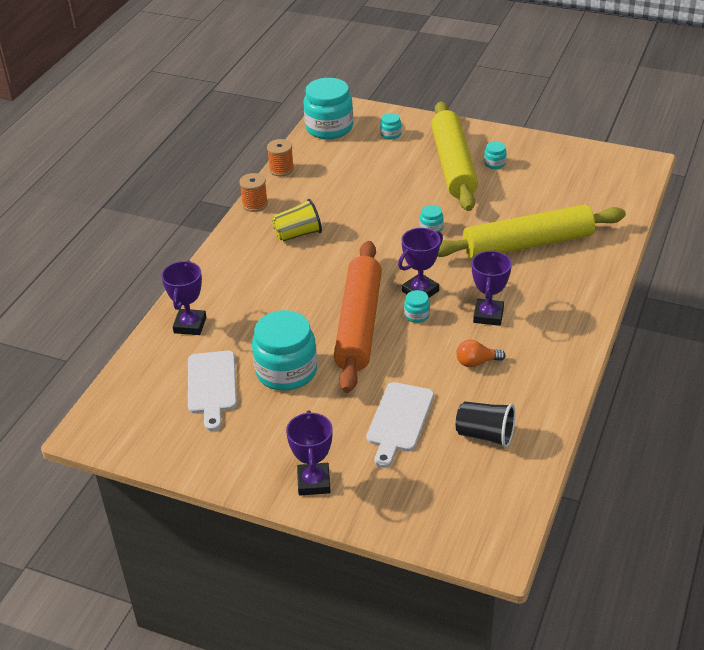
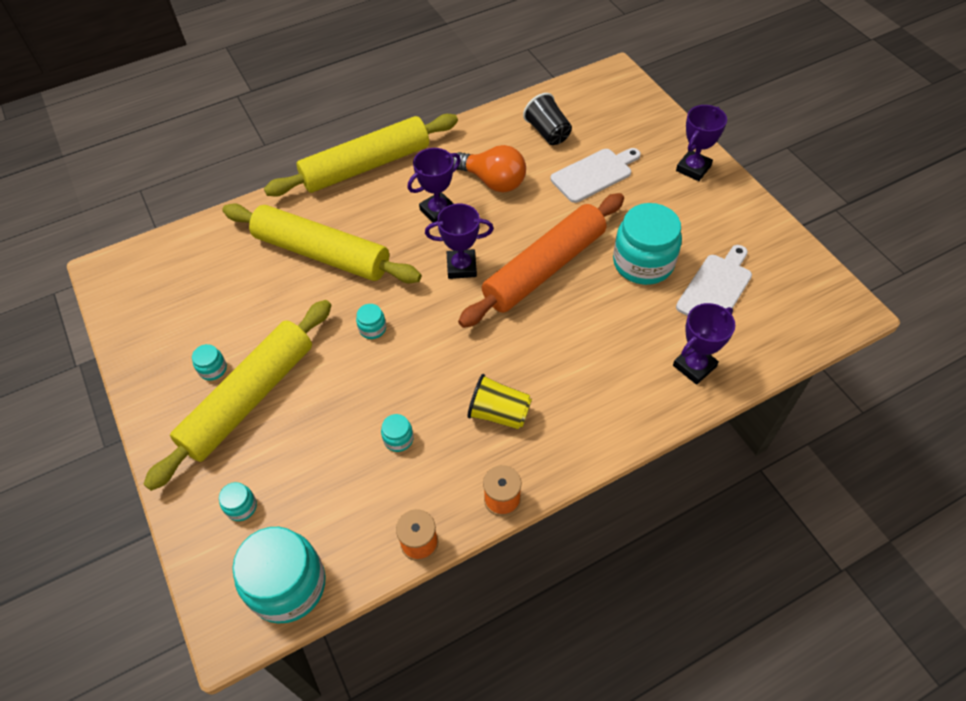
camera: 140 degrees left, 15 degrees up
(417, 315) = (490, 246): turquoise jar -> turquoise jar (398, 439)
(476, 362) = (493, 181): orange light bulb -> orange light bulb, size x1.76
(592, 313) = (366, 166): none -> yellow rolling pin

